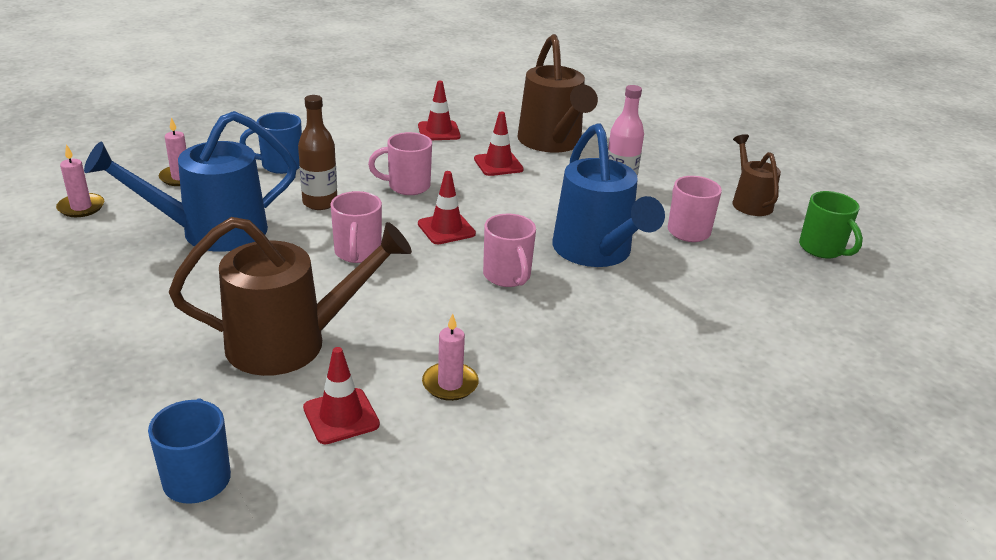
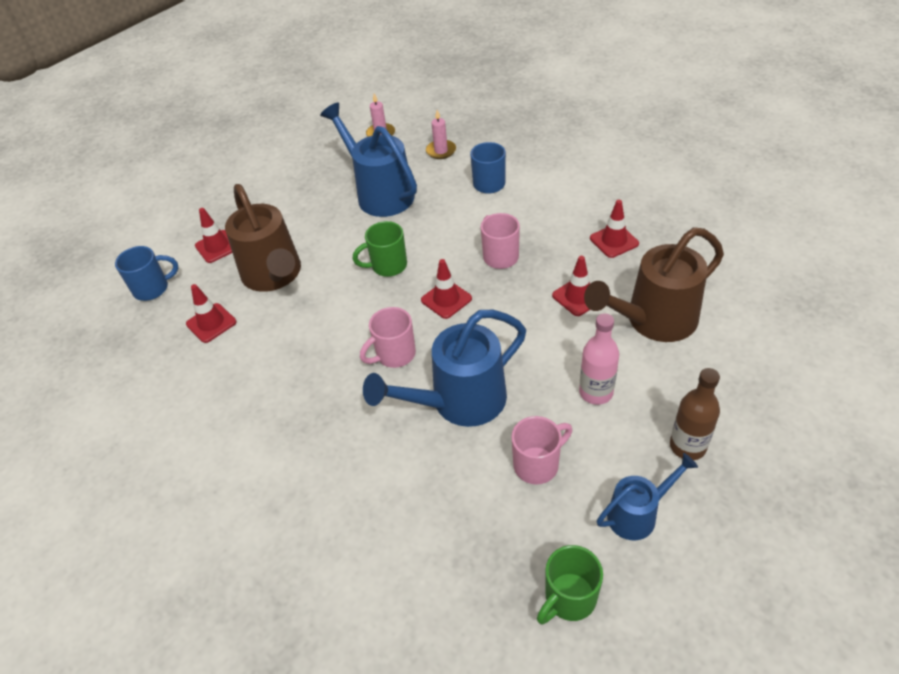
camera: 80 degrees right, 15 degrees up
(164, 390) = (217, 246): none -> red traffic cone
(320, 203) = (446, 223): brown bottle -> brown bottle (687, 446)
(357, 253) = (387, 266): pink mug -> green mug
(450, 384) = (254, 362): pink candle -> none
(749, 202) = (638, 514): brown watering can -> blue watering can

